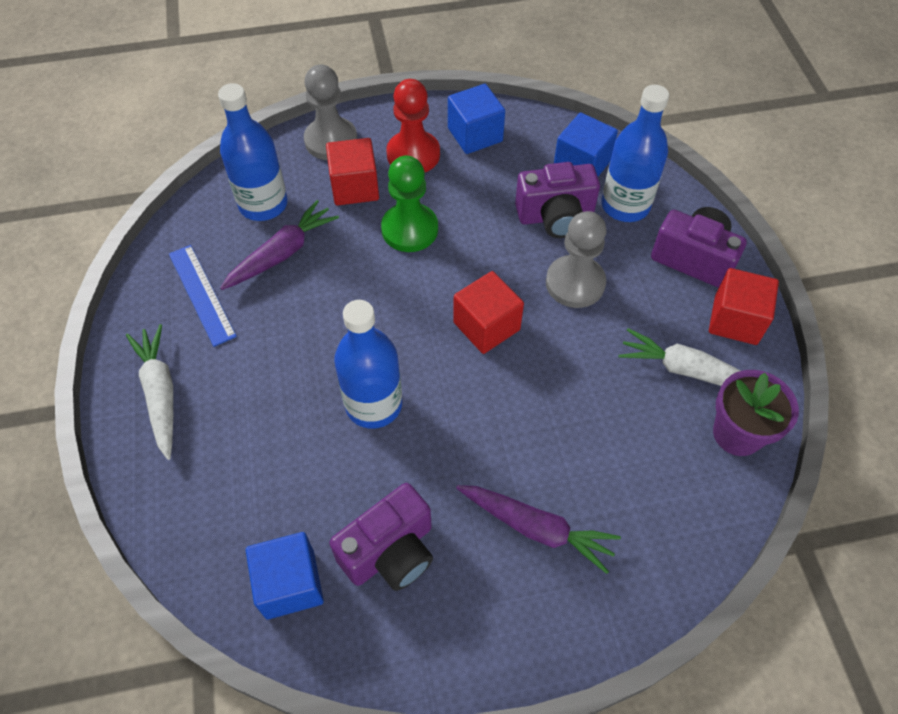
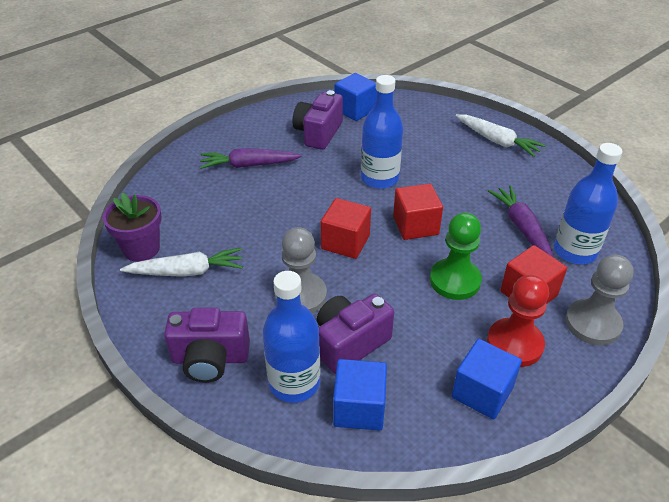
camera: 150 degrees right, 15 degrees down
(202, 294) = (538, 187): blue ruler -> none
(282, 253) = (522, 227): purple carrot -> purple carrot turned 150 degrees clockwise
(735, 320) = (159, 321): red cube -> red cube (415, 225)

